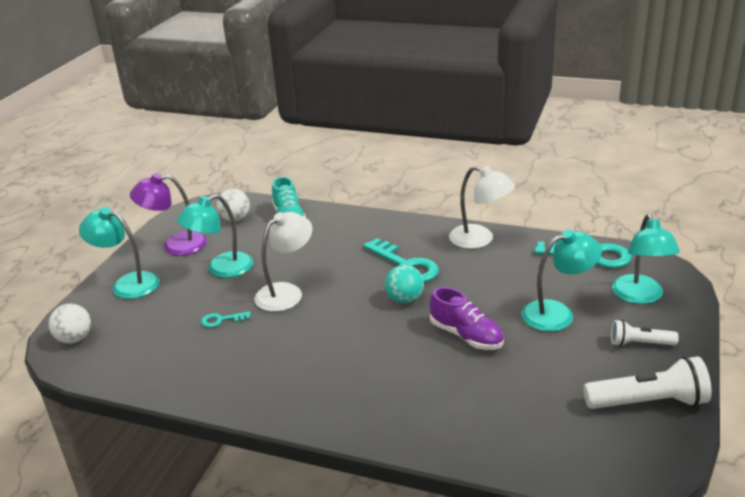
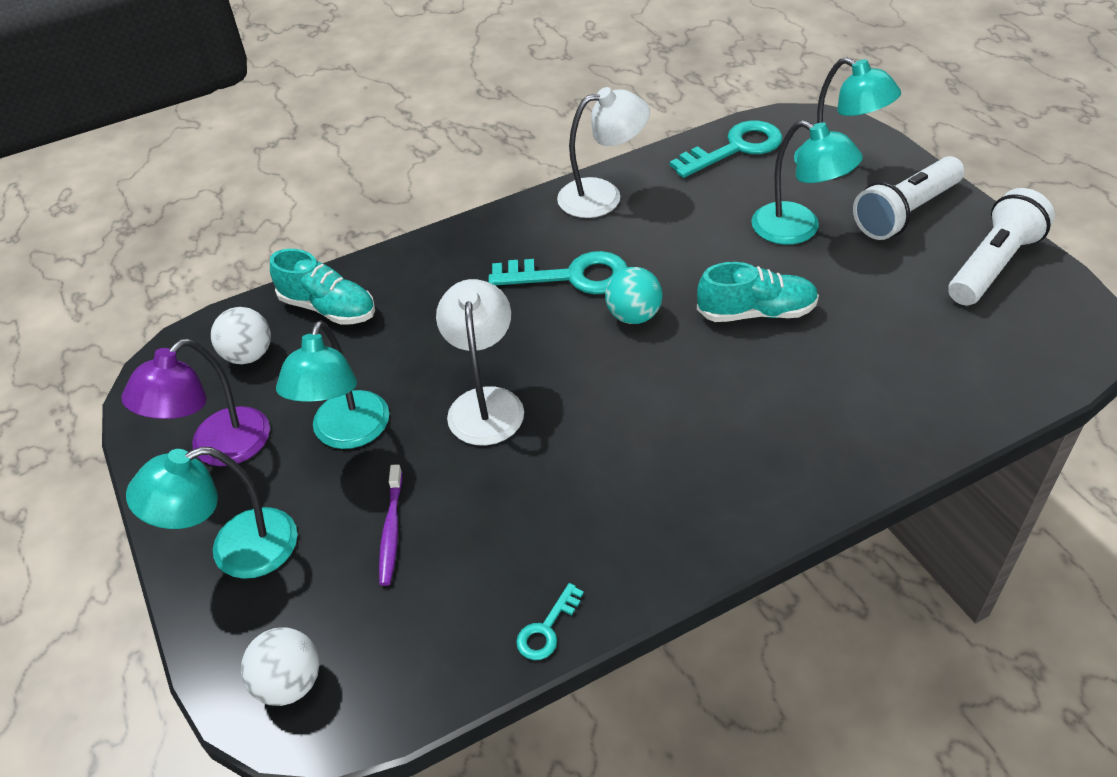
camera: 45 degrees left, 15 degrees up
(181, 314) = (391, 530): none -> purple toothbrush
(221, 320) = (461, 496): turquoise key -> turquoise key (546, 629)
(466, 336) = (756, 312): purple shoe -> turquoise shoe
(557, 313) = (798, 230): turquoise lamp -> turquoise lamp turned 105 degrees clockwise
(639, 343) = (906, 213): white flashlight -> white flashlight, size x1.71

